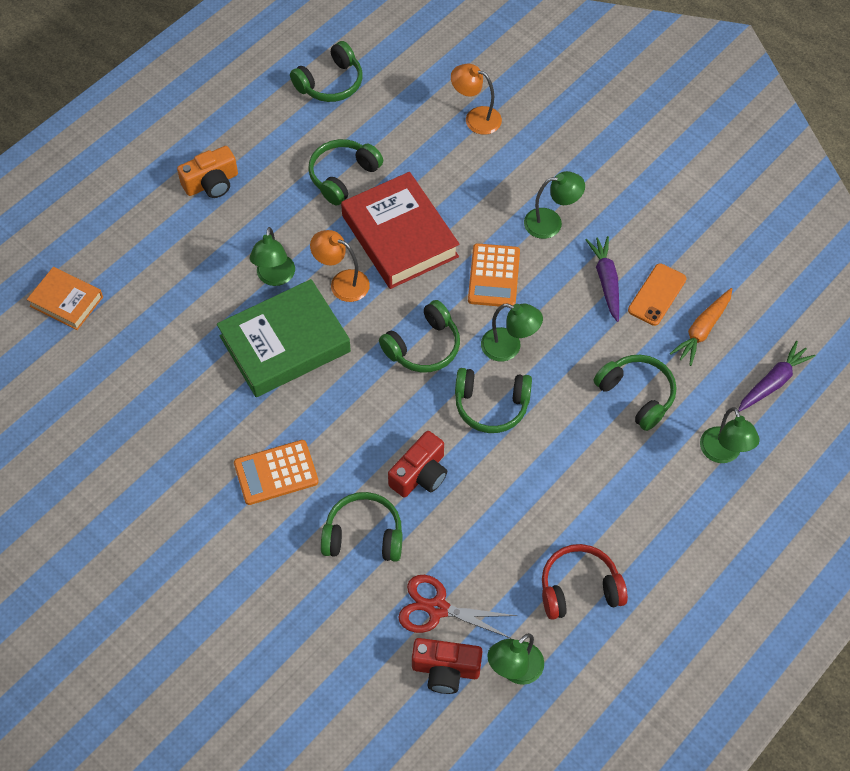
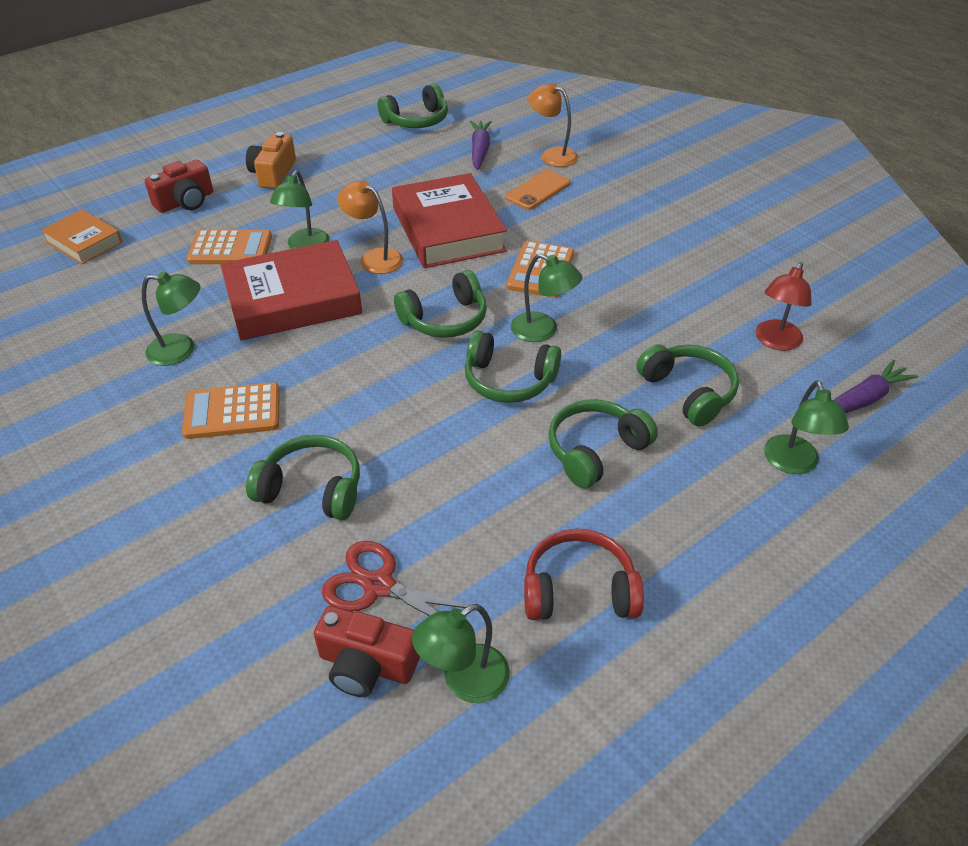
camera: 10 degrees right, 15 degrees down
(207, 290) = (230, 248): none -> orange calculator
(211, 183) = (273, 174): orange camera -> orange camera turned 120 degrees clockwise
(285, 343) = (293, 299): green book -> red book
(343, 176) = (405, 181): green headphones -> green headphones (595, 451)
(420, 474) = (403, 435): red camera -> red camera (185, 201)
(551, 222) = (613, 235): green lamp -> green lamp (181, 350)
(606, 281) = (666, 287): purple carrot -> purple carrot (480, 150)
(657, 295) = (724, 305): orange phone -> orange phone (538, 190)
(702, 330) = (775, 342): orange carrot -> red lamp

